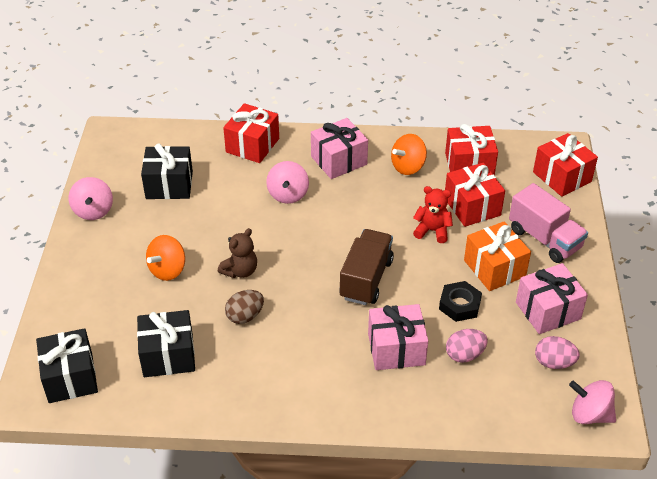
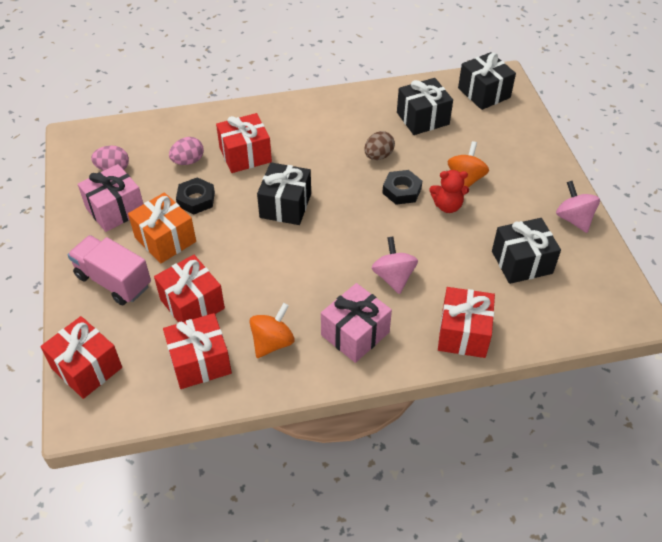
camera: 165 degrees right, 5 degrees up
(240, 271) = (401, 191): brown teddy bear -> black nut
(366, 279) = (285, 205): brown truck -> black gift
(396, 349) = (245, 155): pink gift -> red gift
(432, 231) = (231, 266): red teddy bear -> red teddy bear (447, 206)
(589, 414) = (88, 139): pink spinning top -> none

